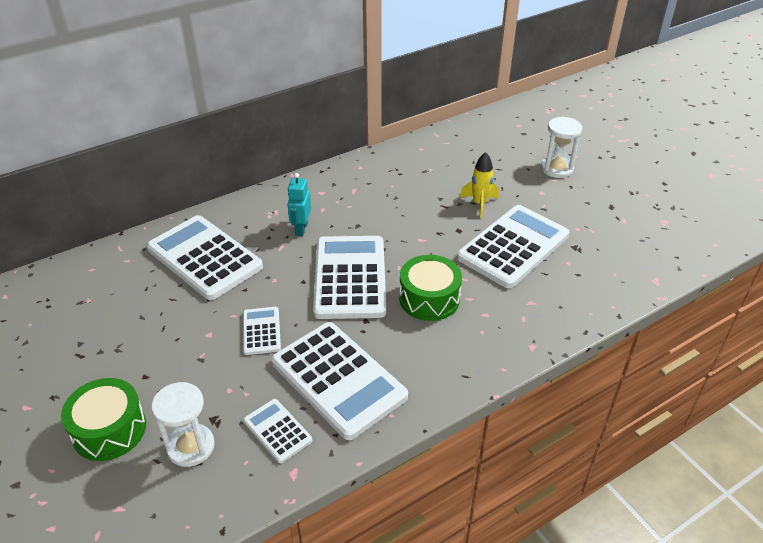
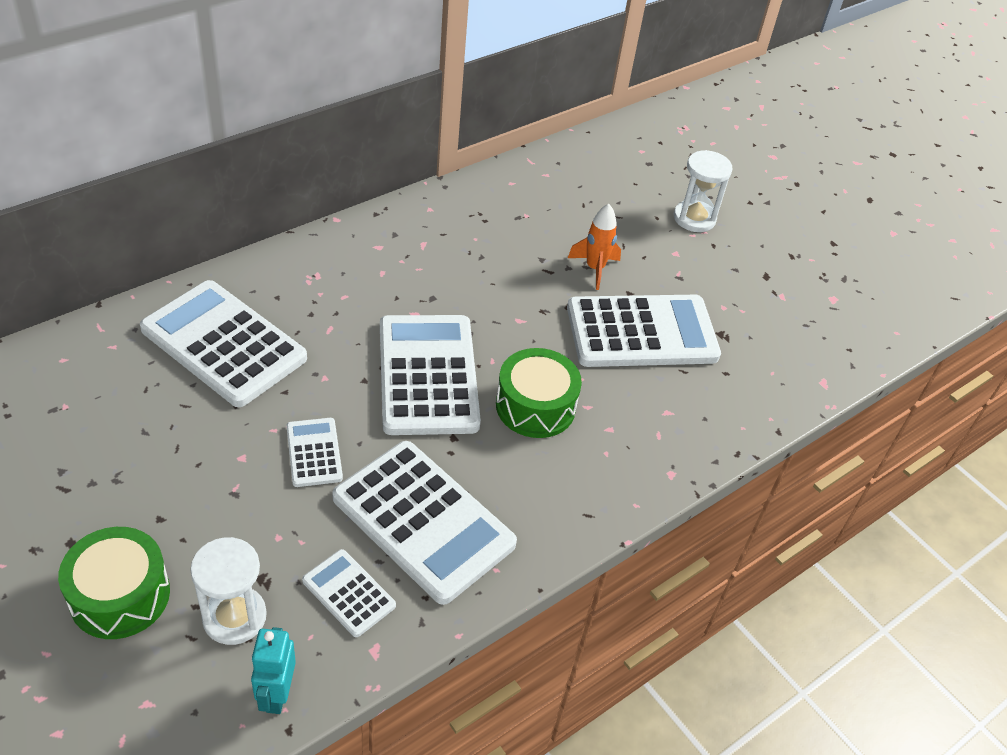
camera: 10 degrees left, 5 degrees up
(301, 229) = (355, 301): turquoise robot -> turquoise robot (276, 694)
(479, 204) = (594, 269): yellow rocket -> orange rocket
(513, 247) = (641, 332): white calculator -> white calculator turned 45 degrees clockwise

